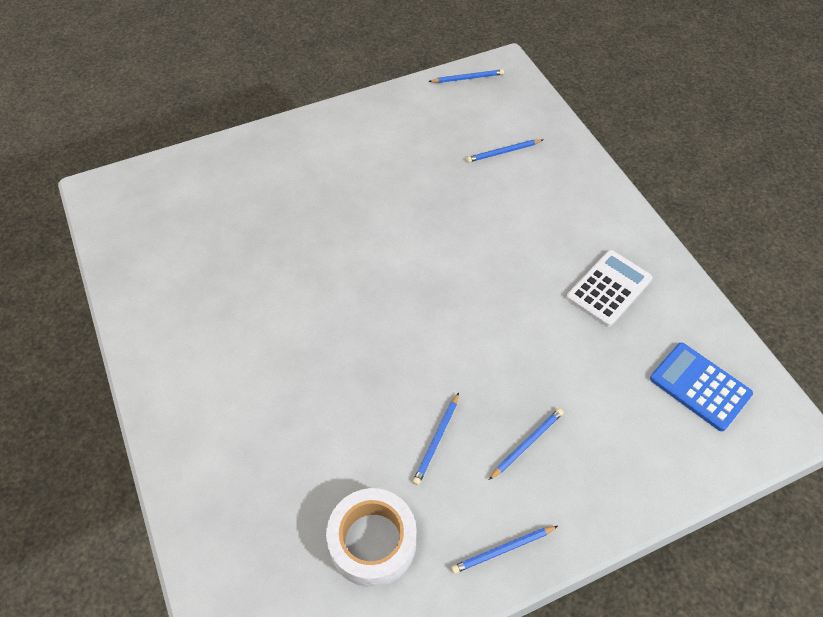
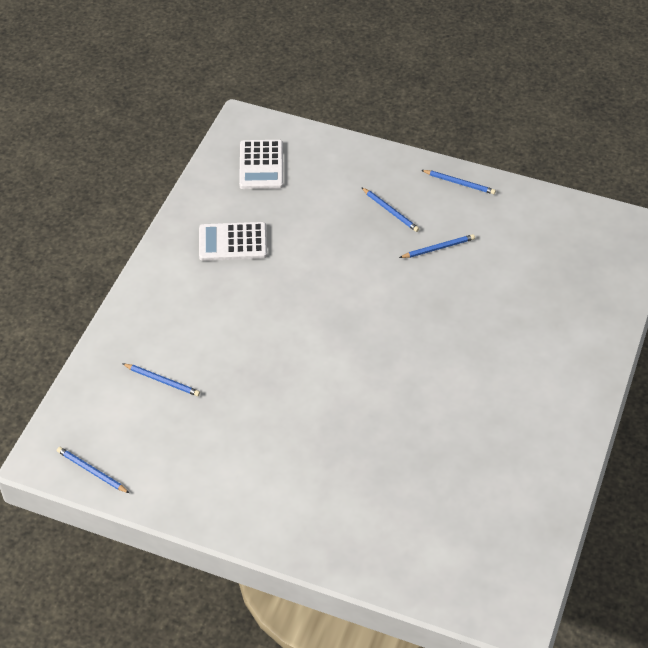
camera: 135 degrees left, 5 degrees down
(372, 542) = (523, 232): white tape -> none
(527, 443) = (390, 211): blue pencil -> blue pencil turned 135 degrees counterclockwise
(700, 386) = (261, 165): blue calculator -> white calculator

